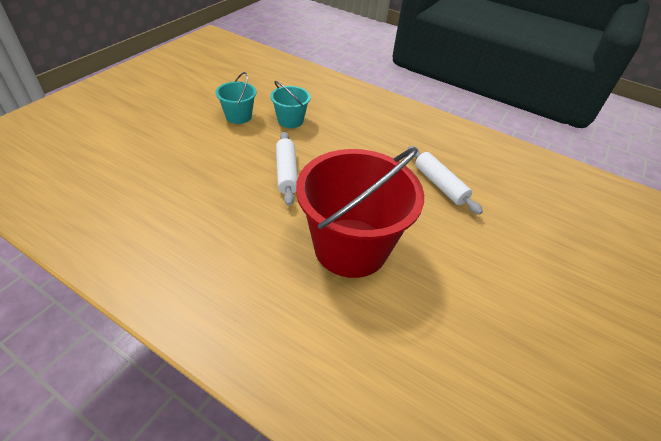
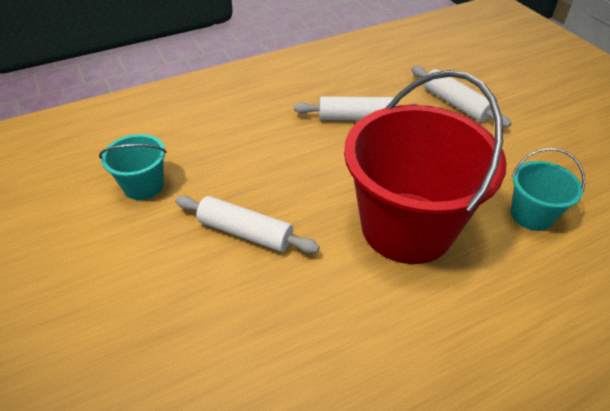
camera: 55 degrees left, 0 degrees up
(238, 116) = (79, 237): turquoise bucket -> turquoise bucket (532, 215)
(521, 237) = (455, 104): none -> white rolling pin

